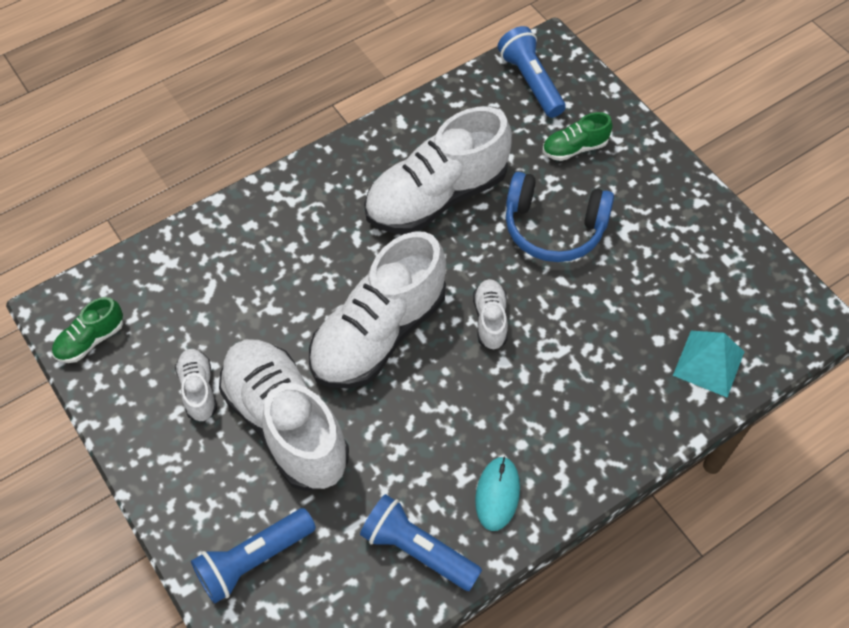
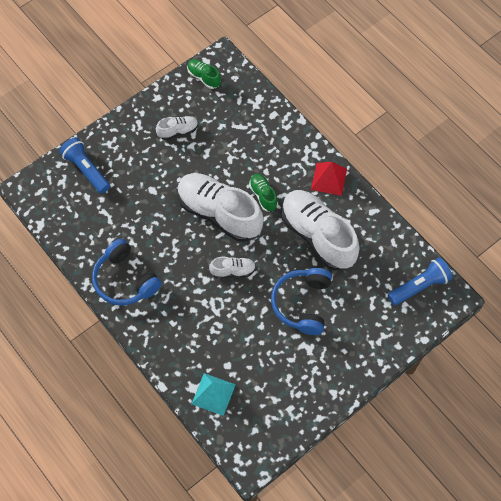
camera: 85 degrees right, 5 degrees up
(286, 424) = (160, 174): white shoe -> none
(335, 172) = (329, 179): none -> red pyramid
(417, 549) = (93, 243): blue flashlight -> none
(497, 494) = (125, 280): turquoise mouse -> blue headphones
(574, 148) = (367, 315): green shoe -> green shoe (263, 195)

